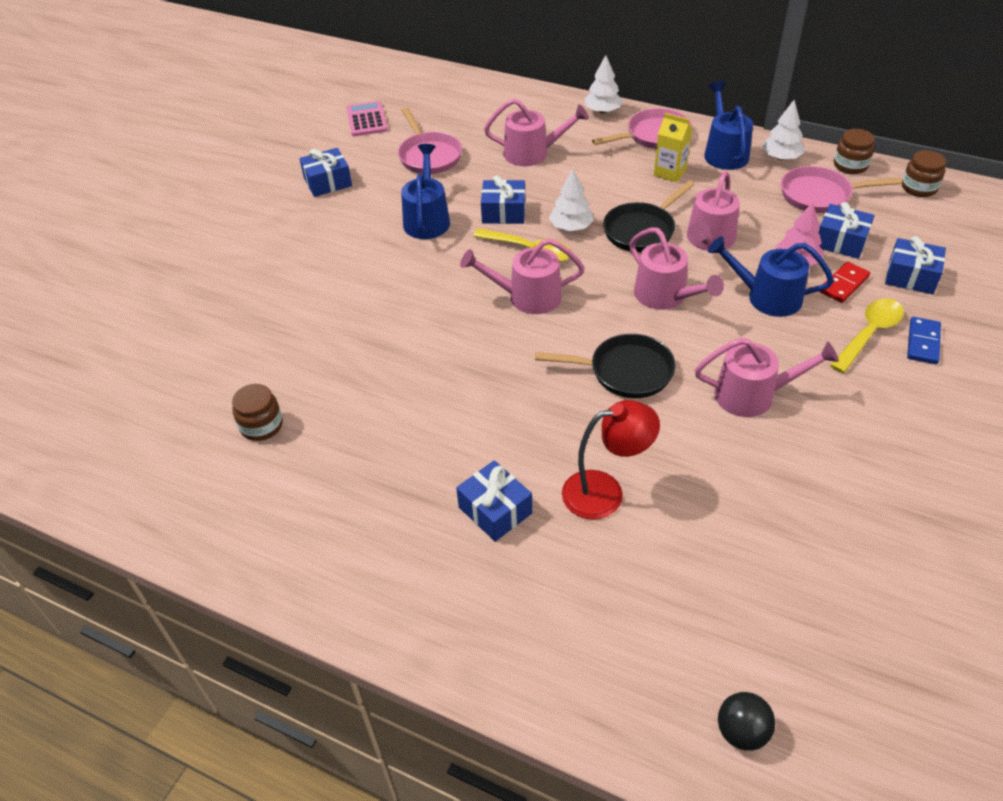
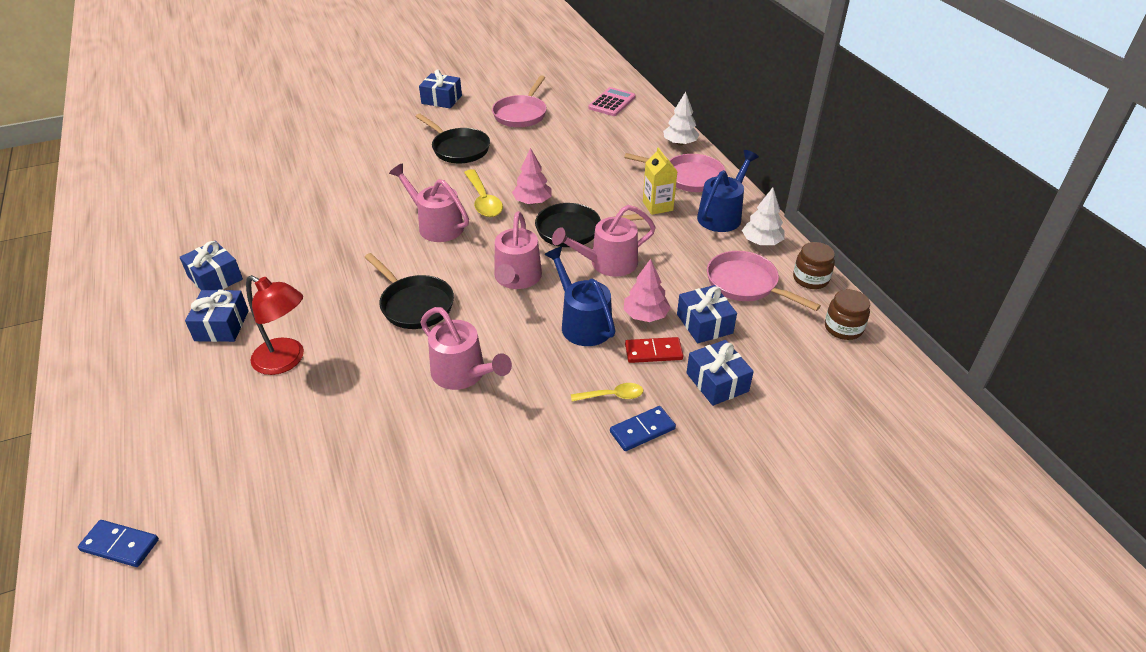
camera: 40 degrees right, 5 degrees down
(261, 425) = (203, 205): brown jar -> none
(367, 119) = (521, 75): pink calculator -> pink calculator (612, 102)
(427, 219) = (458, 149): blue watering can -> black pan
(503, 212) = (508, 170): blue gift -> blue gift (215, 278)
(532, 153) = (586, 145): pink watering can -> none
(571, 227) = (532, 202): white tree -> pink tree
(741, 731) = (120, 545): black ball -> blue domino
(869, 333) = (612, 396): yellow spoon -> yellow spoon, size x0.60

